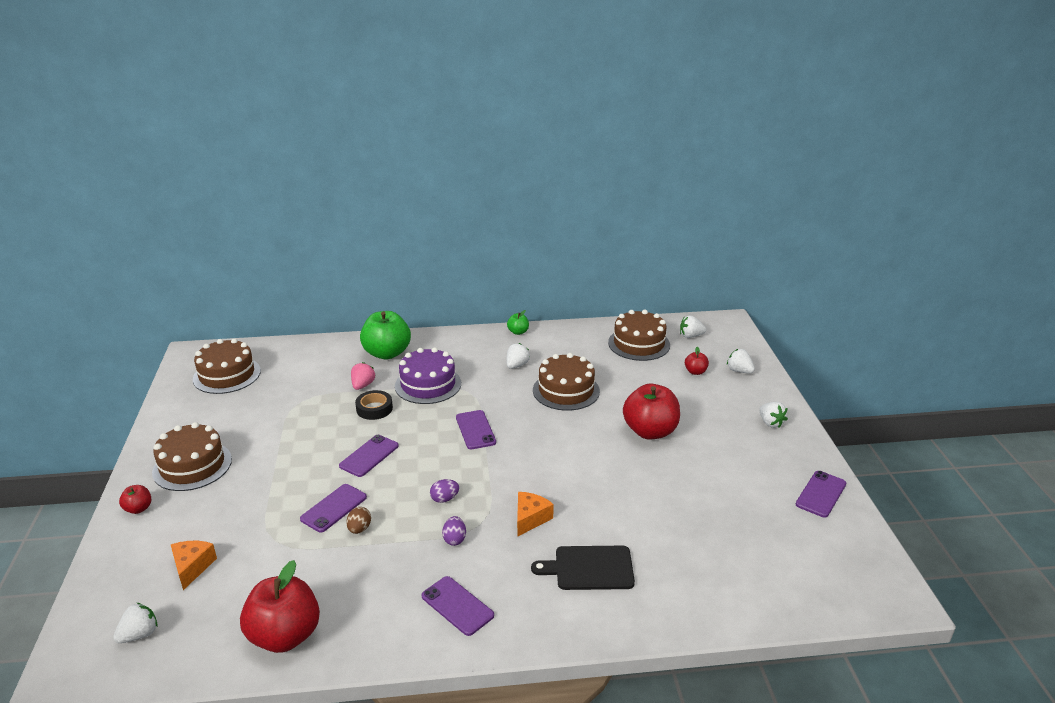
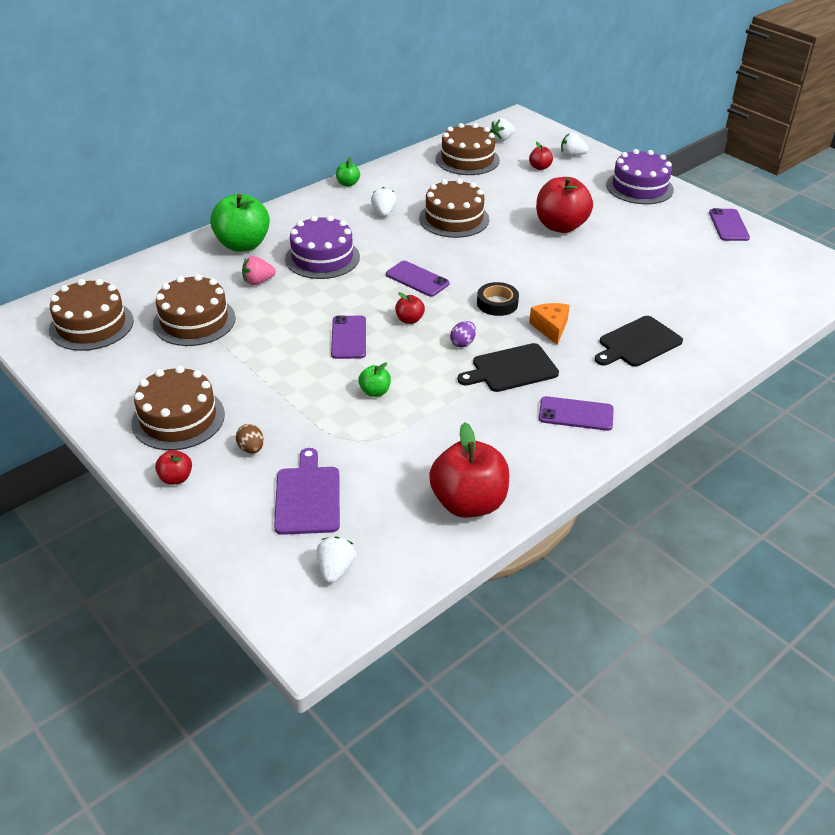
camera: 35 degrees left, 10 degrees up
(192, 567) = (308, 497): orange cheese -> purple cutting board
(288, 398) = (194, 321): none -> brown cake
(334, 508) = (375, 392): purple phone -> green apple
(359, 529) = (421, 397): brown egg -> brown egg (251, 448)
(363, 385) = (258, 281): pink strawberry -> pink strawberry turned 90 degrees counterclockwise
(374, 409) = (298, 297): black tape -> black tape (497, 303)
(429, 461) = (409, 320): none -> red apple
(454, 539) = (511, 369): purple egg -> black cutting board
(770, 423) = (639, 187): white strawberry -> purple cake

